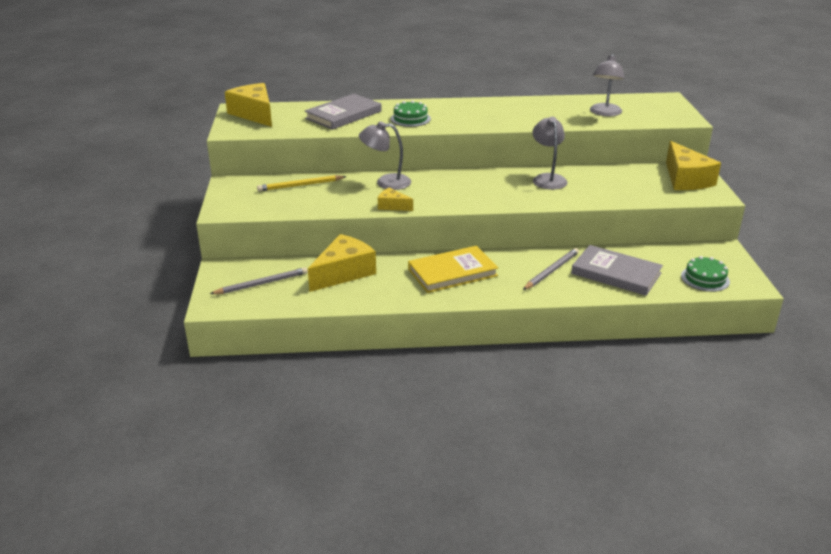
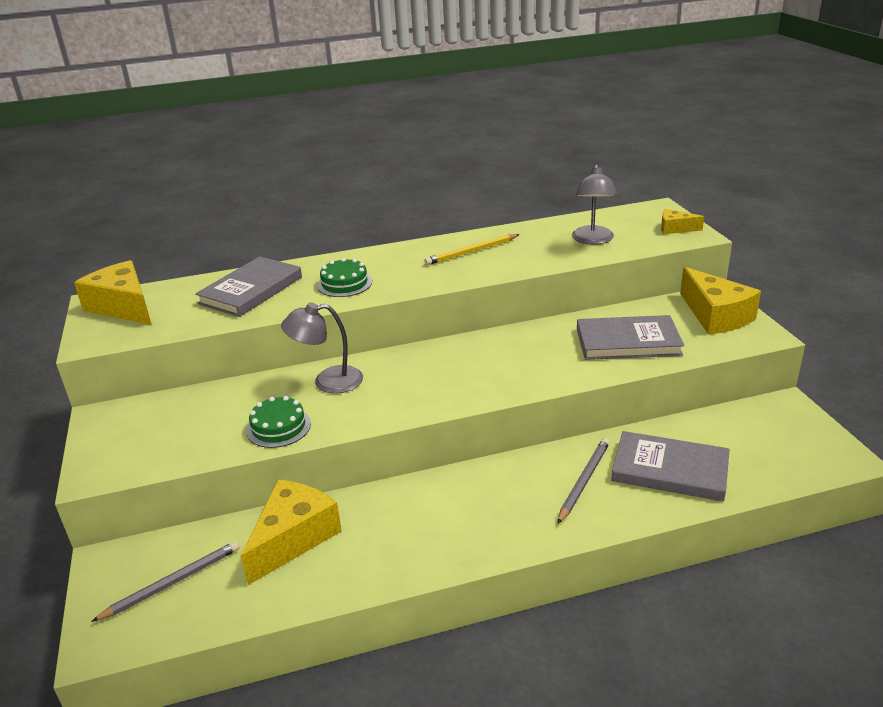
camera: 10 degrees left, 0 degrees up
(300, 185) = (206, 406): yellow pencil -> yellow pencil (471, 252)
(392, 206) = (346, 422): yellow cheese -> yellow cheese (675, 229)
(452, 272) = (450, 508): yellow book -> none
(547, 178) = (543, 341): grey lamp -> none
(610, 187) = (628, 342): none -> grey book
(705, 278) = (785, 457): green cake -> green cake (278, 427)

